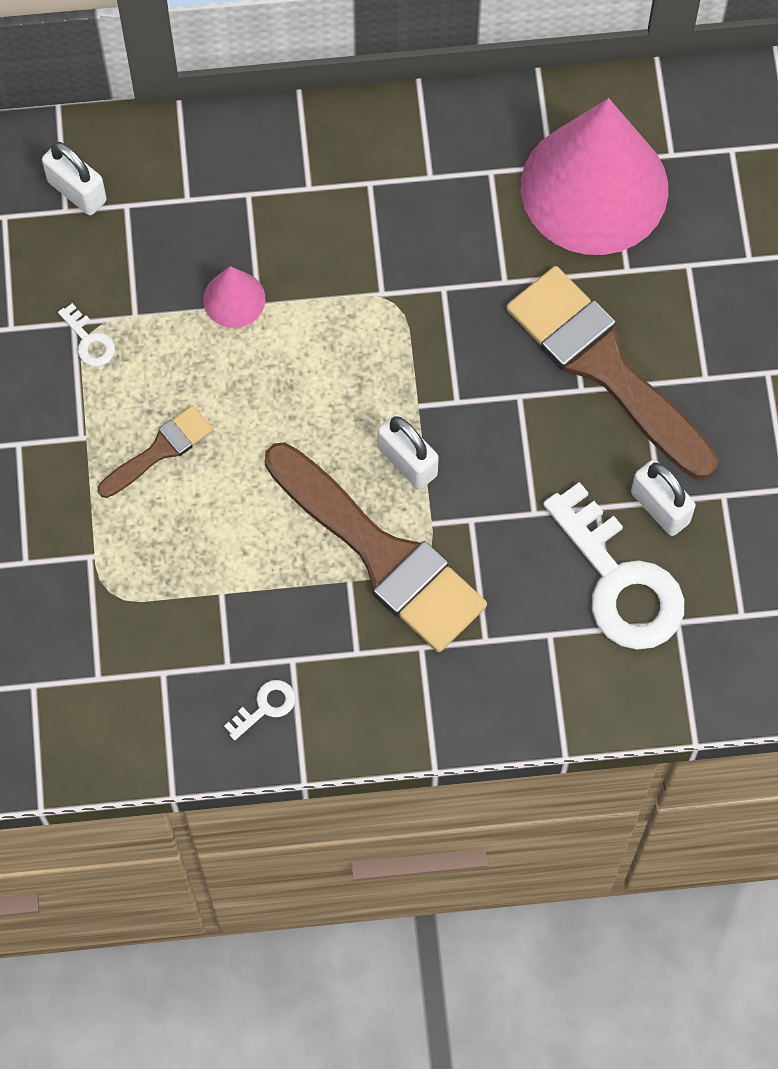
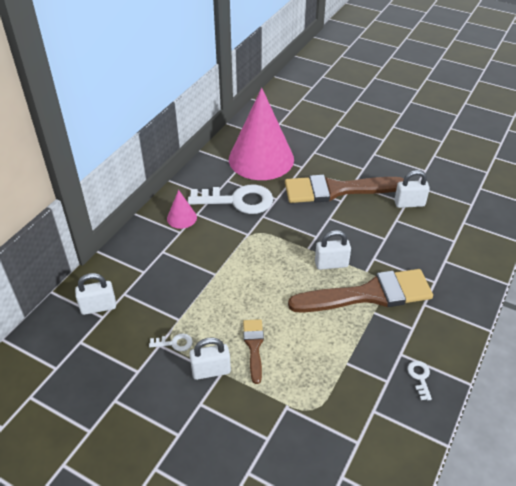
camera: 55 degrees left, 25 degrees down
(78, 421) = (211, 371): none -> white padlock
(234, 299) = (205, 280): pink cone -> pink cone (181, 218)
(619, 581) = (434, 229): white key -> white key (238, 200)

